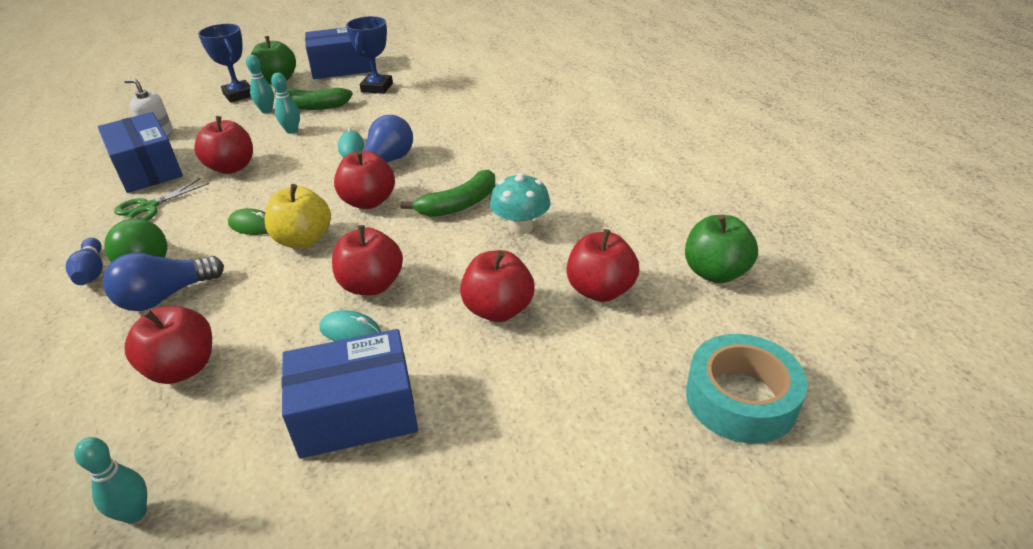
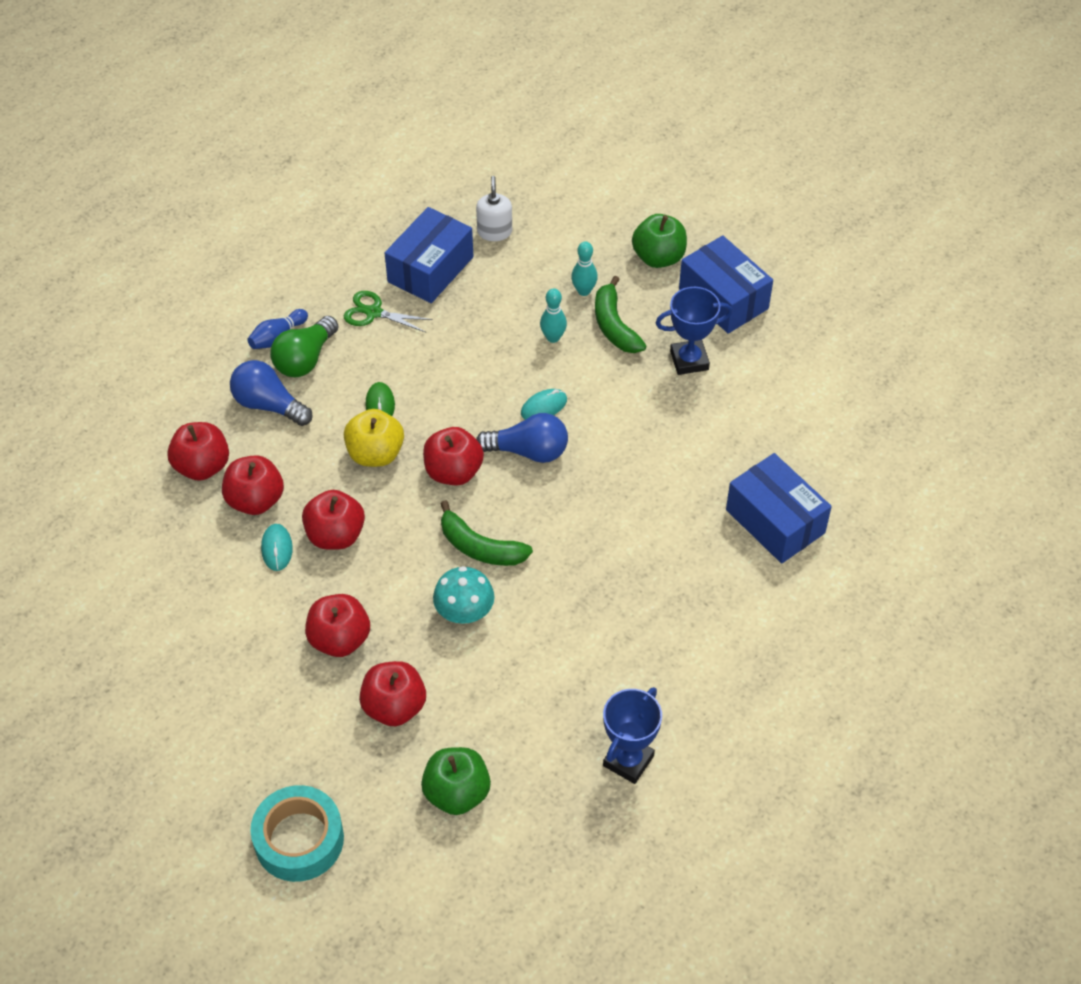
camera: 65 degrees right, 15 degrees up
(134, 513) = (85, 520): turquoise bowling pin -> none
(231, 167) = (462, 331): red apple -> red apple (255, 500)
(239, 95) = (606, 244): blue trophy -> blue trophy (628, 760)
(356, 413) = (199, 594): blue box -> blue box (775, 521)

